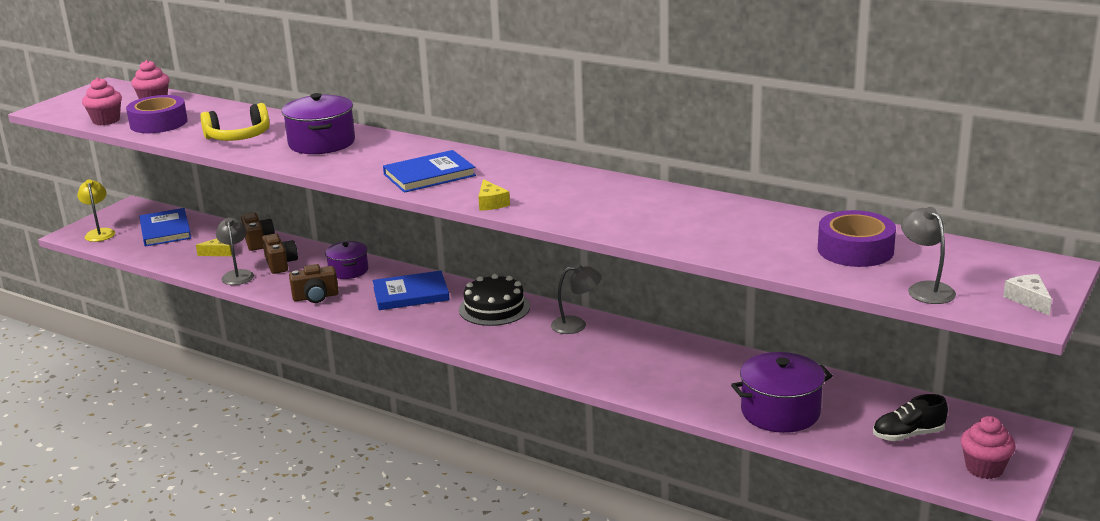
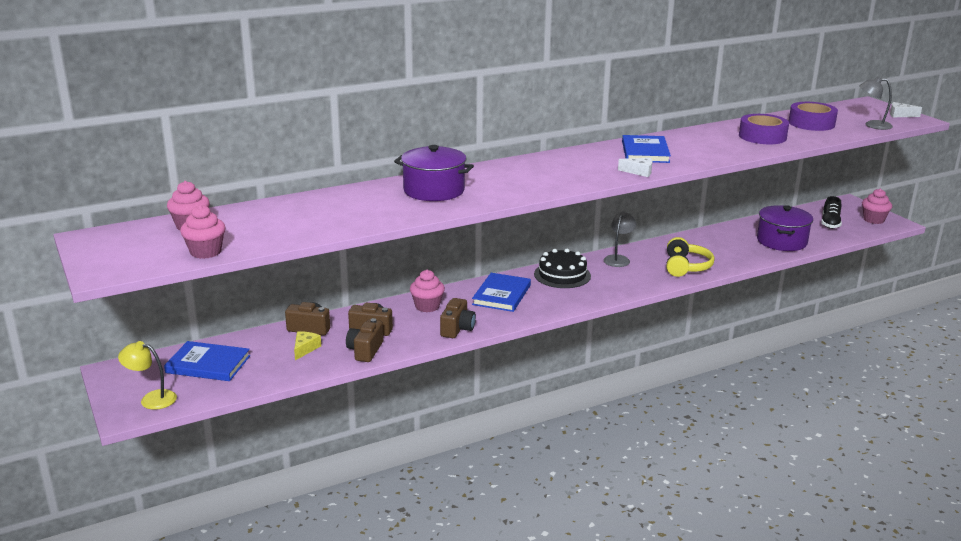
camera: 60 degrees left, 0 degrees up
(158, 123) = (262, 233): purple tape -> purple tape (762, 136)
(237, 275) = (365, 351): grey lamp -> brown camera
(238, 137) = (364, 212): yellow headphones -> yellow headphones (685, 267)
(348, 270) = (427, 306): purple pot -> pink cupcake
(429, 175) = (560, 176): blue book -> blue book (645, 152)
(491, 203) = (639, 172): yellow cheese -> white cheese

